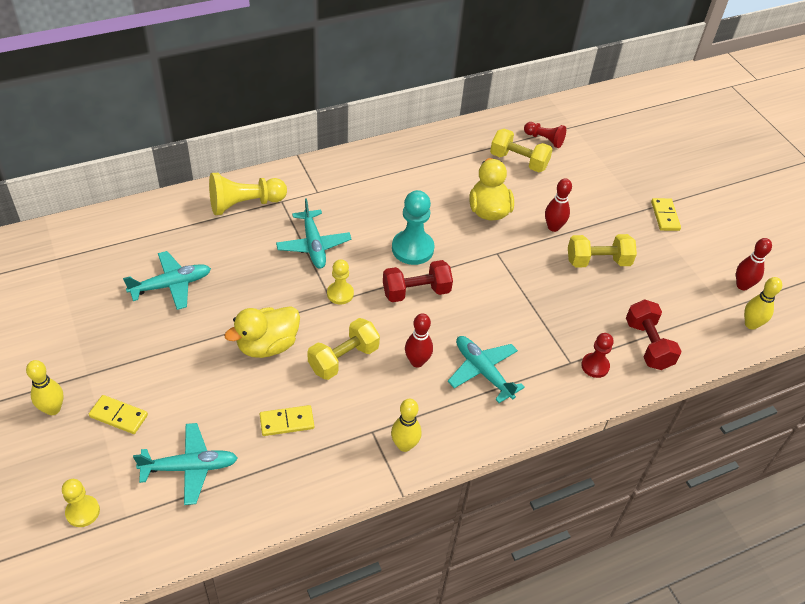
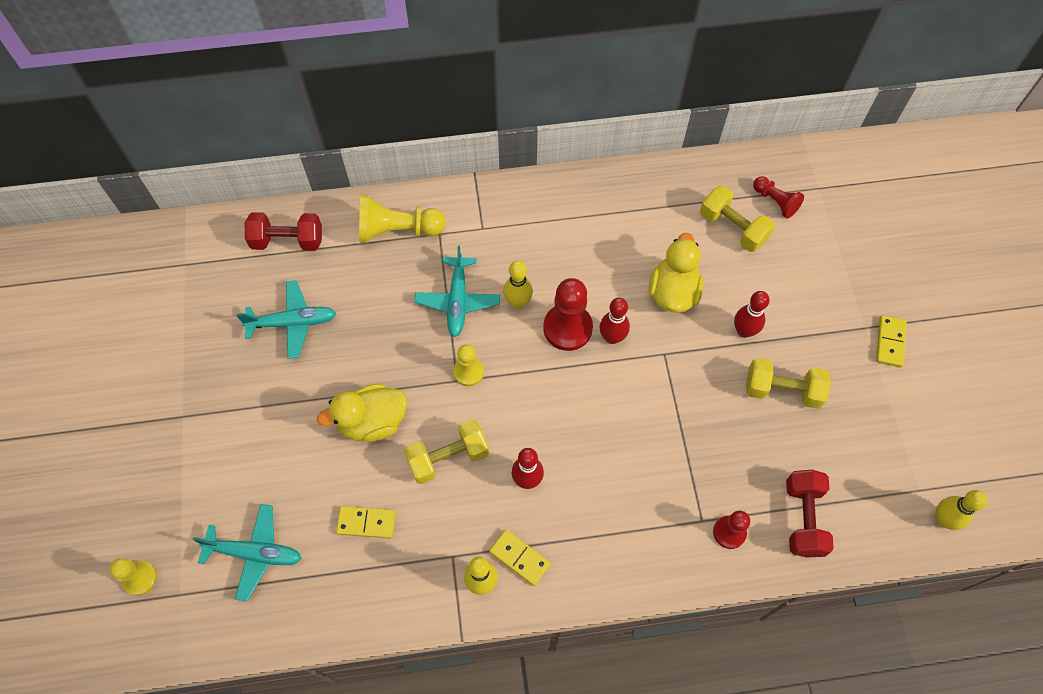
camera: 20 degrees right, 15 degrees up
(53, 409) = (139, 450): yellow bowling pin -> yellow bowling pin (518, 302)
(119, 416) = (200, 474): yellow domino -> yellow domino (520, 558)
(412, 249) = (567, 328): turquoise pawn -> red pawn
(416, 292) = (554, 387): red dumbbell -> red dumbbell (287, 241)
(483, 371) = (597, 509): turquoise plane -> none
(742, 285) = (953, 462): red bowling pin -> red bowling pin (612, 337)

